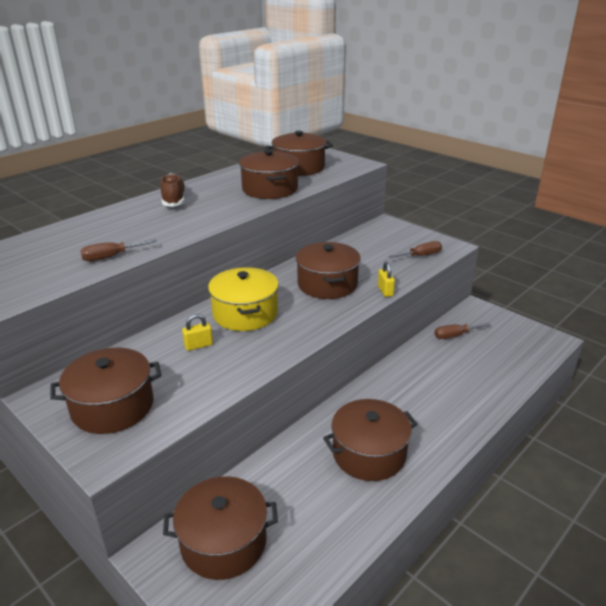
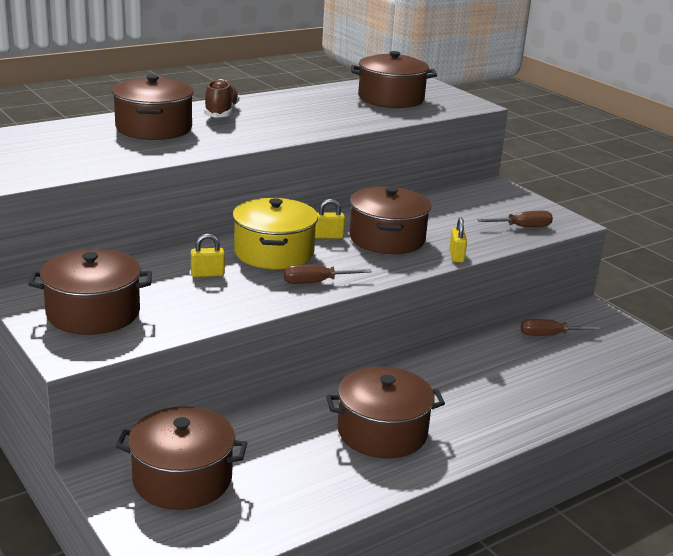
camera: 10 degrees right, 5 degrees down
(110, 257) = (127, 157): brown screwdriver -> brown screwdriver (316, 282)
(270, 189) = (342, 116): brown pot -> brown pot (154, 128)
(282, 290) = (328, 236): none -> yellow padlock

